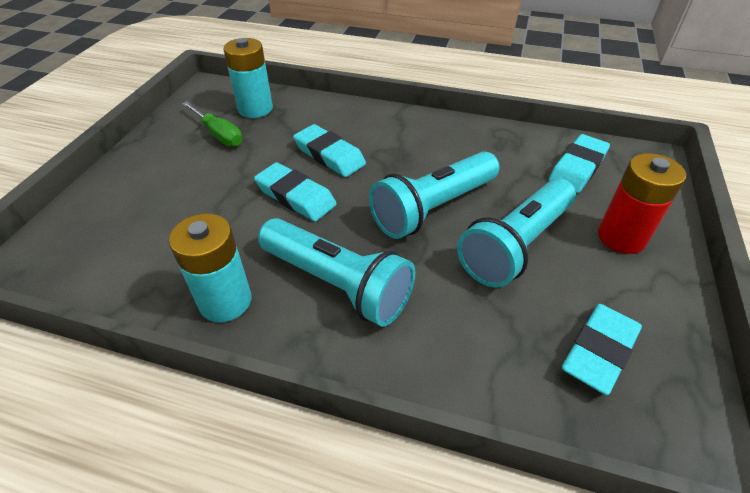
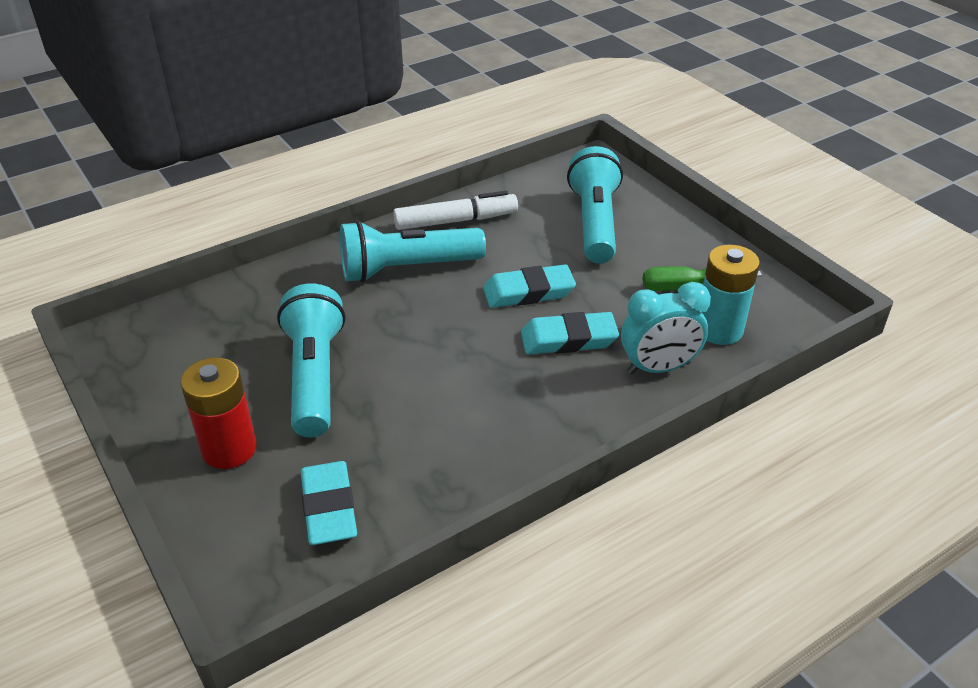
camera: 130 degrees right, 5 degrees down
(225, 301) = (455, 221): turquoise battery -> white marker
(317, 115) = (658, 368): none -> turquoise clock
(433, 208) = (414, 359): turquoise flashlight -> turquoise flashlight (594, 223)
(599, 351) = (196, 346): turquoise eraser -> none

